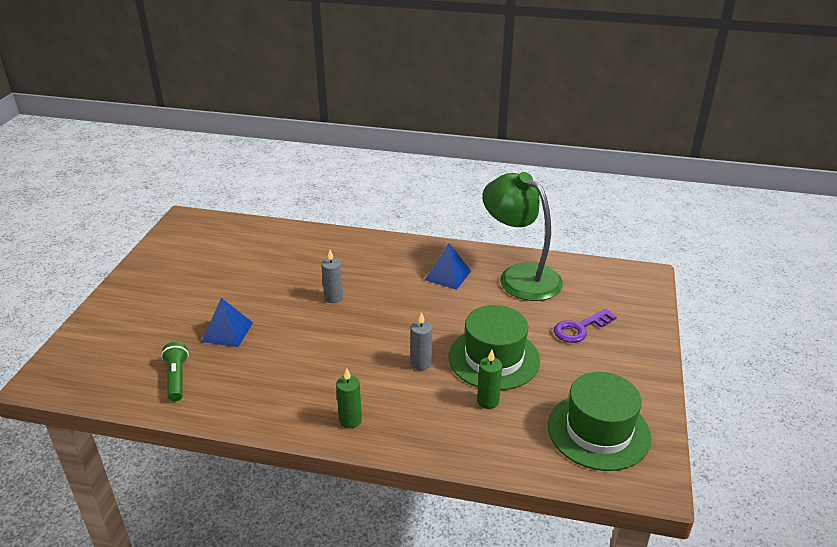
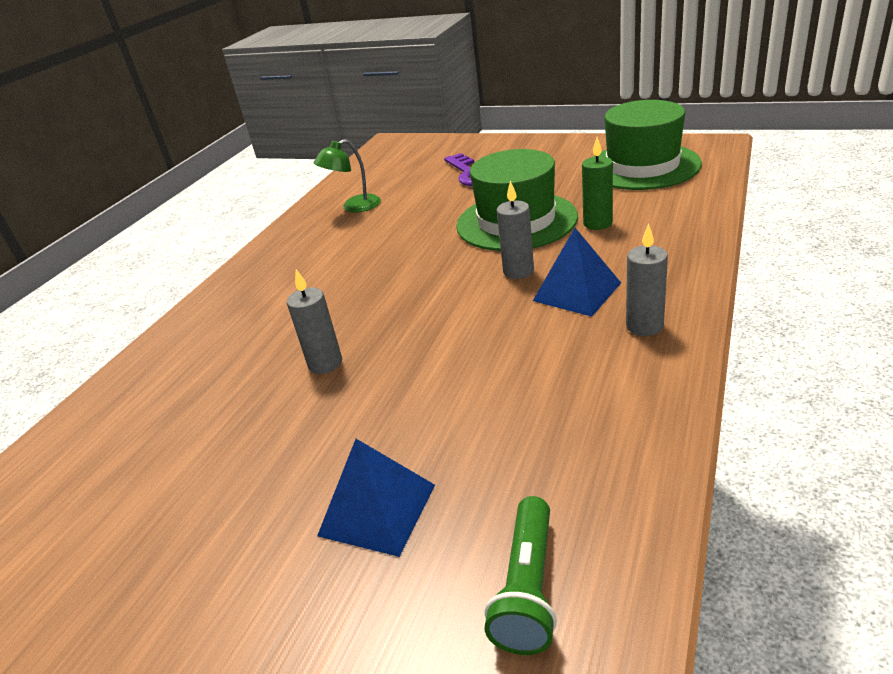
camera: 75 degrees left, 0 degrees up
(177, 378) = (527, 588): green flashlight -> green flashlight turned 75 degrees counterclockwise
(350, 420) = (644, 326): green candle -> grey candle
(448, 275) = (322, 257): blue pyramid -> blue pyramid (576, 291)
(520, 276) = (354, 207): green lamp -> green lamp, size x0.46

